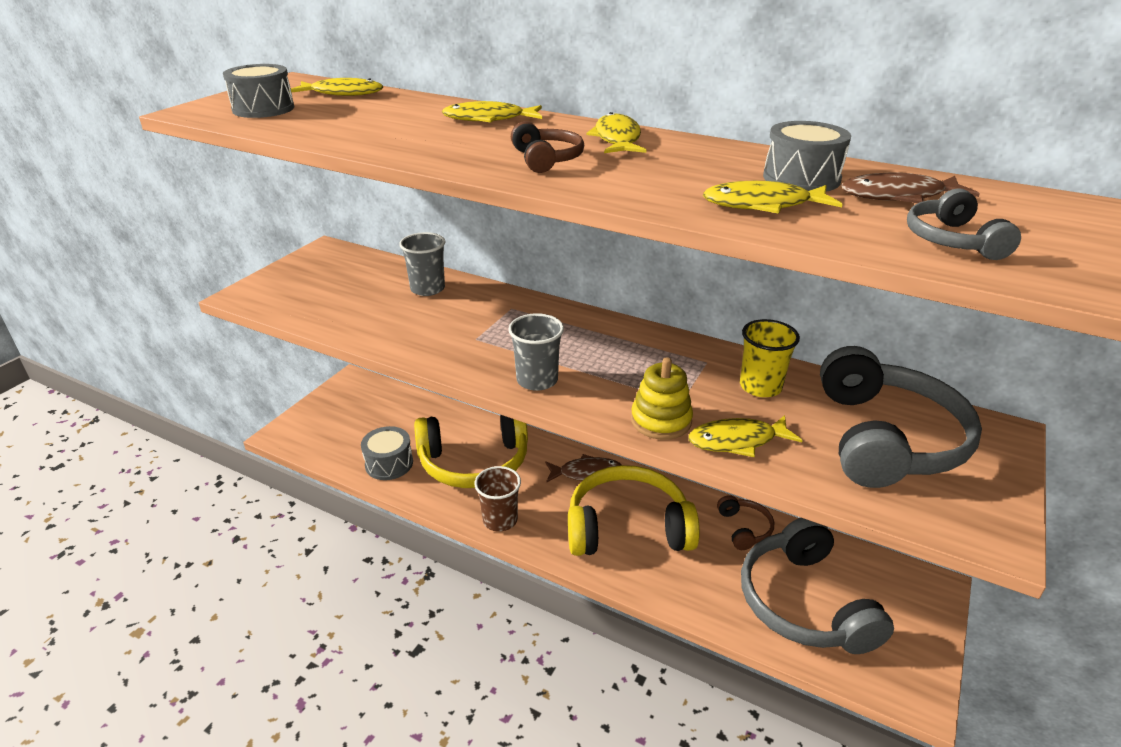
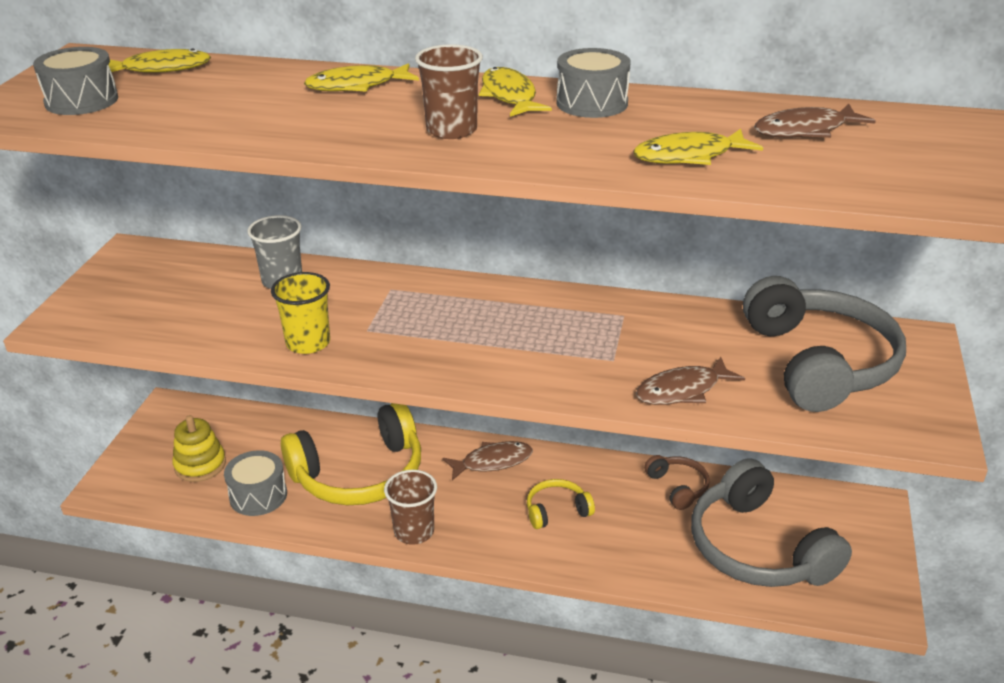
camera: 15 degrees left, 0 degrees up
(537, 380) = (455, 364): grey cup -> none
(546, 159) = (451, 130): brown headphones -> brown cup
(627, 527) = (557, 511): yellow headphones -> yellow headphones, size x0.46
(661, 420) = (601, 384): yellow stacking toy -> yellow stacking toy (200, 465)
(737, 441) = (683, 390): yellow fish -> brown fish
(760, 387) = (686, 332): yellow cup -> yellow cup (308, 343)
(801, 178) = (711, 122): grey drum -> grey drum (592, 103)
(953, 240) = (867, 171): grey headphones -> none

